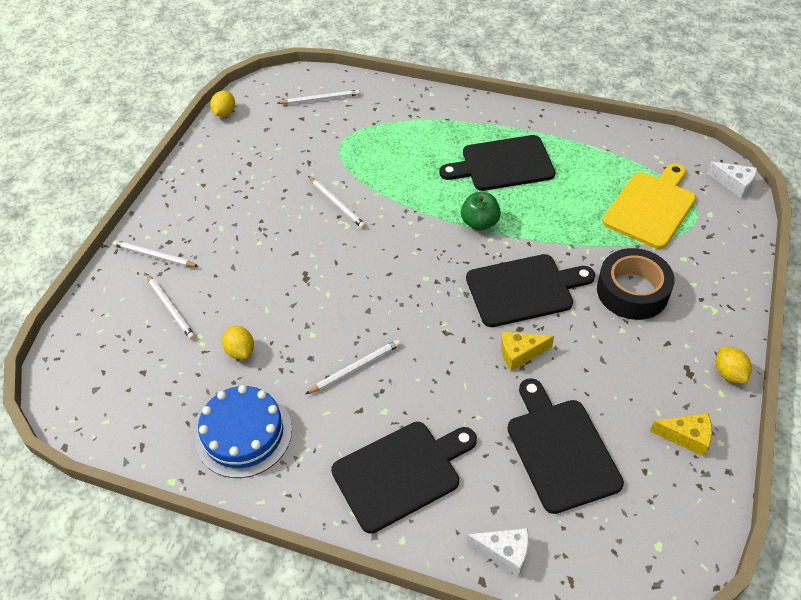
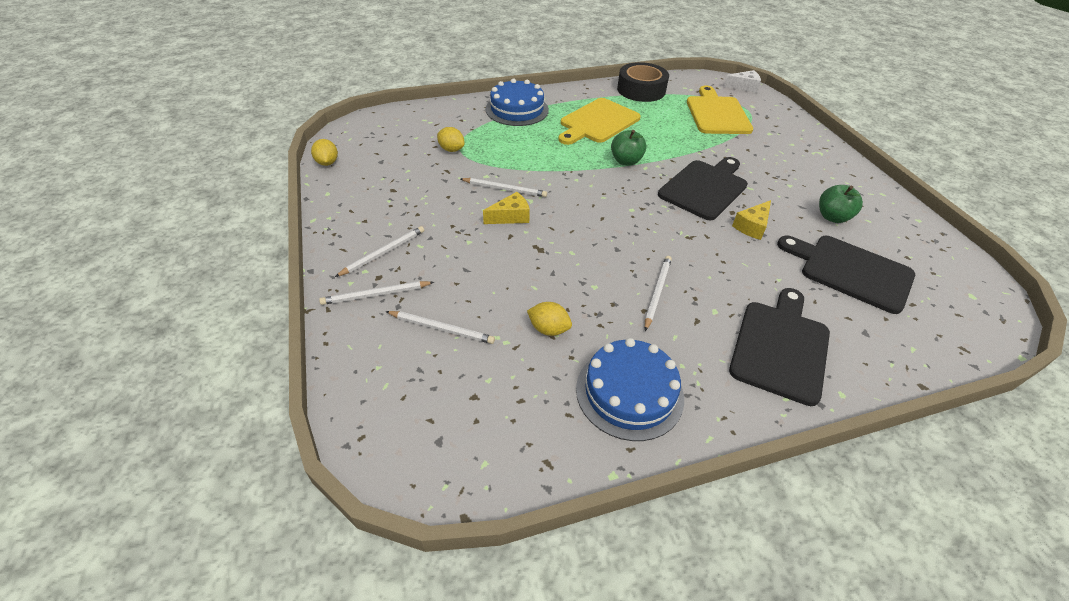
camera: 40 degrees left, 5 degrees down
(321, 99) = (408, 127): white pencil -> white pencil (383, 253)
(438, 116) = (517, 109): none -> blue cake
(503, 164) = (597, 122): black cutting board -> yellow cutting board
(505, 552) = (908, 356): white cheese -> none
(620, 388) = (832, 217): none -> green apple
(632, 291) = (766, 161): black tape -> black tape (641, 90)
(686, 436) = (900, 226): yellow cheese -> yellow cheese (511, 216)
(728, 373) = (872, 181): yellow lemon -> yellow lemon (451, 149)

